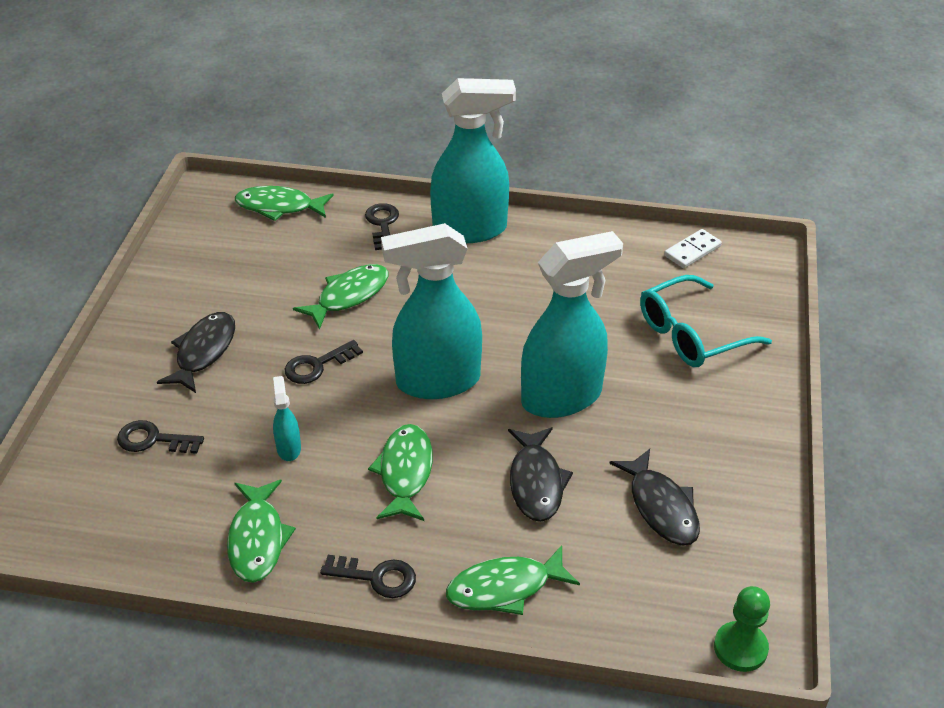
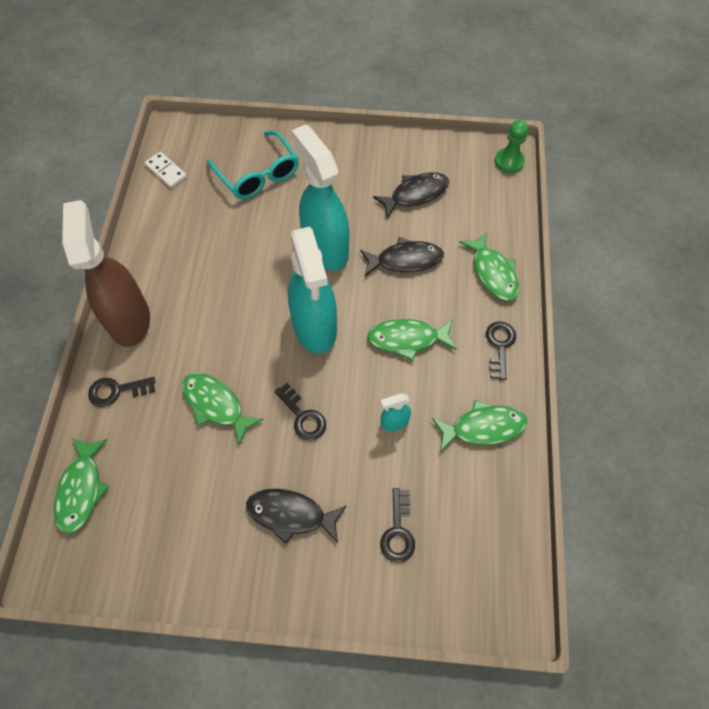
camera: 95 degrees left, 20 degrees up
(470, 229) = (129, 319): turquoise spray bottle -> brown spray bottle

